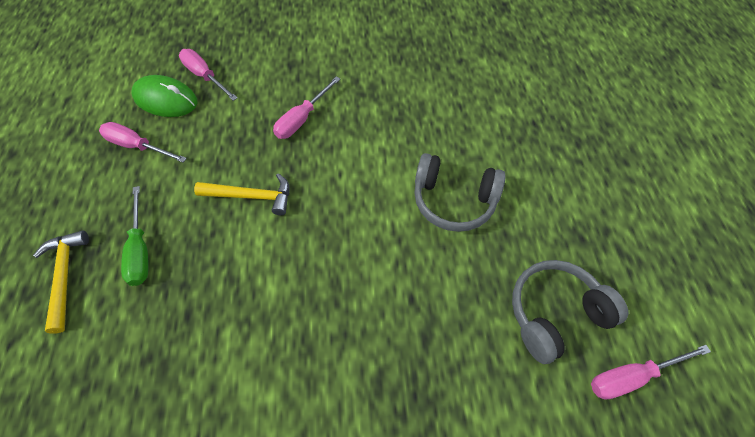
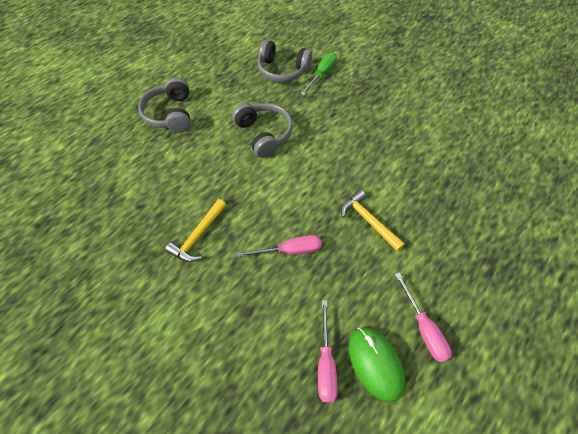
camera: 135 degrees left, 0 degrees up
(65, 276) = (512, 257): yellow hammer -> yellow hammer (198, 236)
(140, 250) = (457, 238): green screwdriver -> green screwdriver (321, 74)
(569, 142) = (170, 114): none -> grey headphones
(631, 376) = (283, 41): pink screwdriver -> none

